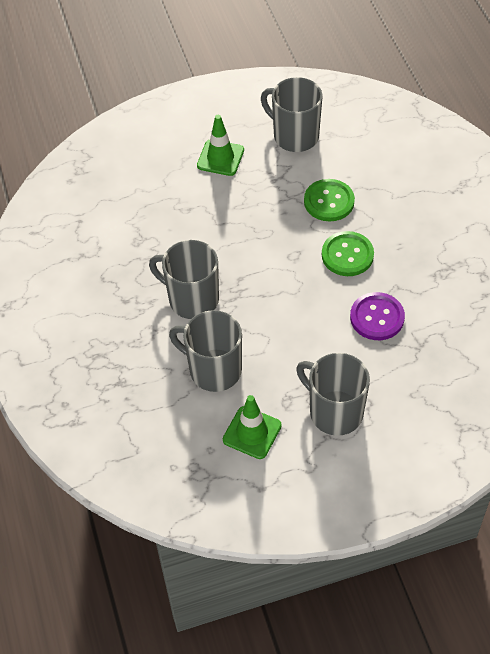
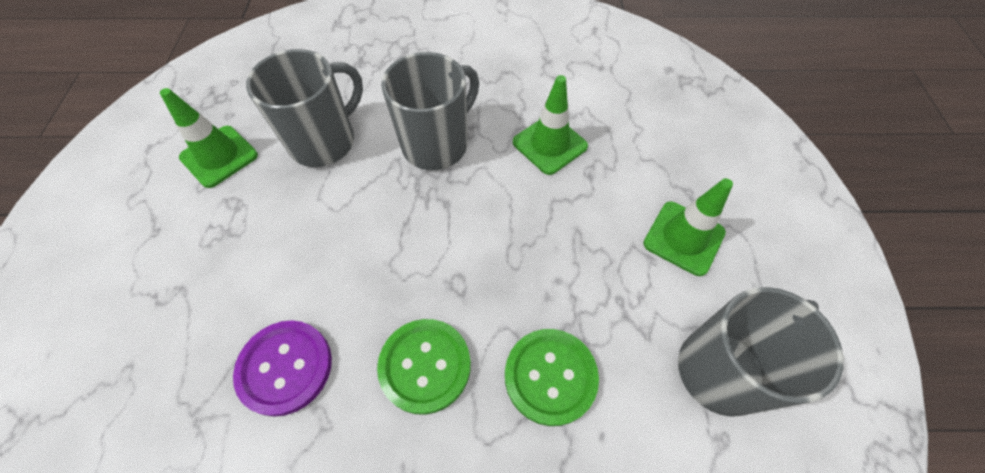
camera: 105 degrees right, 5 degrees up
(169, 235) = (549, 144): none -> green traffic cone
(334, 412) = (179, 251): grey mug -> none

